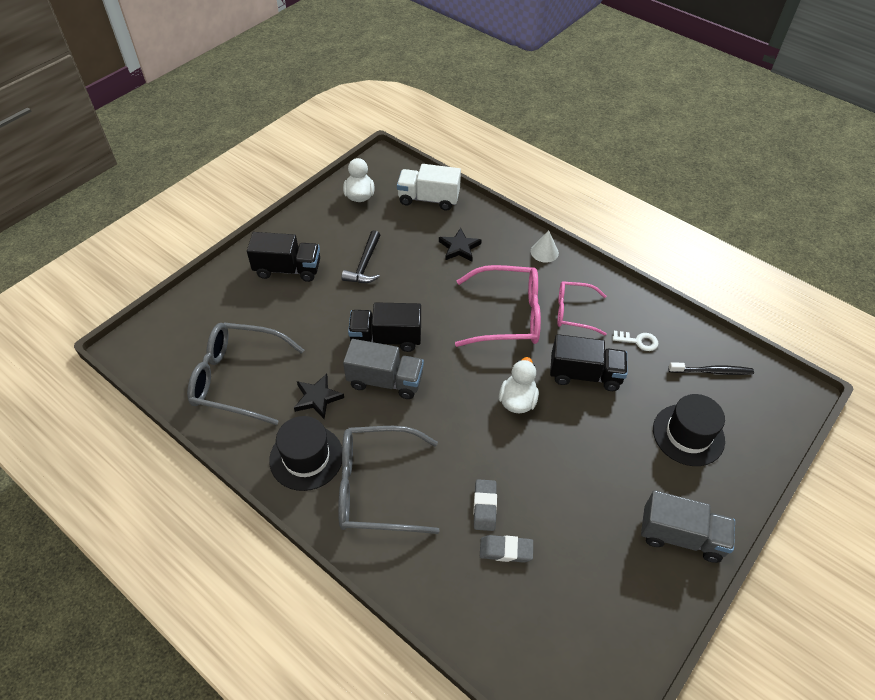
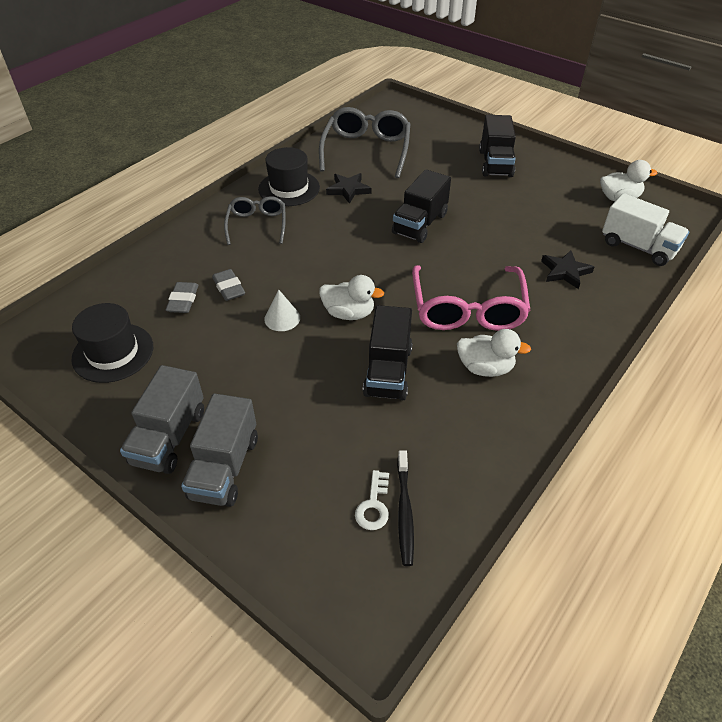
camera: 90 degrees right, 5 degrees down
(365, 265) = (516, 207): black hammer -> none
(376, 487) = (257, 225): grey glasses -> grey glasses, size x0.61
(385, 381) = (369, 225): grey truck -> grey truck (225, 467)
(386, 339) = (420, 224): black truck -> black truck turned 150 degrees counterclockwise
(428, 199) = (638, 247): white truck -> white truck turned 120 degrees clockwise
(484, 507) = (229, 288): grey eraser -> grey eraser turned 60 degrees clockwise
(544, 252) = (584, 346): white cone -> white cone (282, 318)
(573, 312) = (485, 368): pink glasses -> white duck
(638, 341) = (447, 430): white key -> white key (373, 505)
(688, 434) = (301, 465): black hat -> black hat (113, 352)

